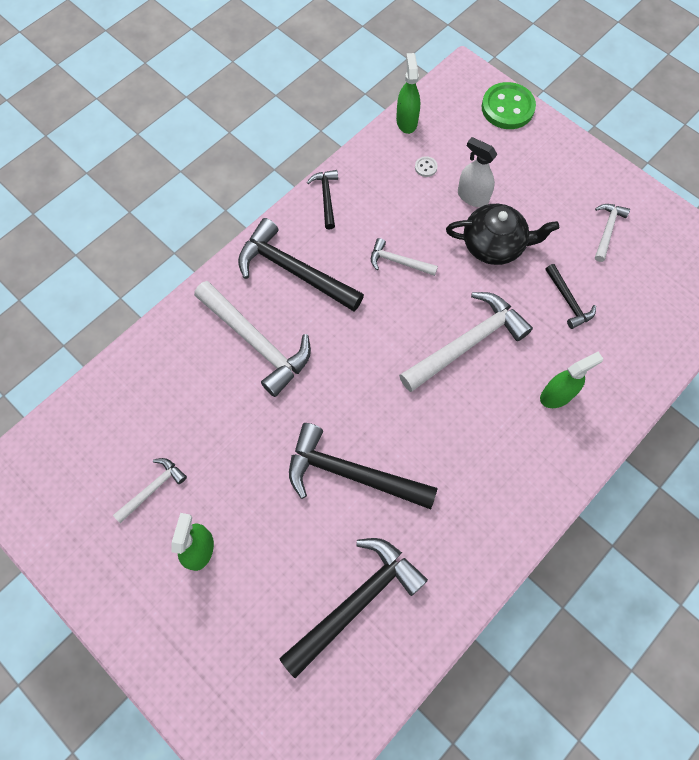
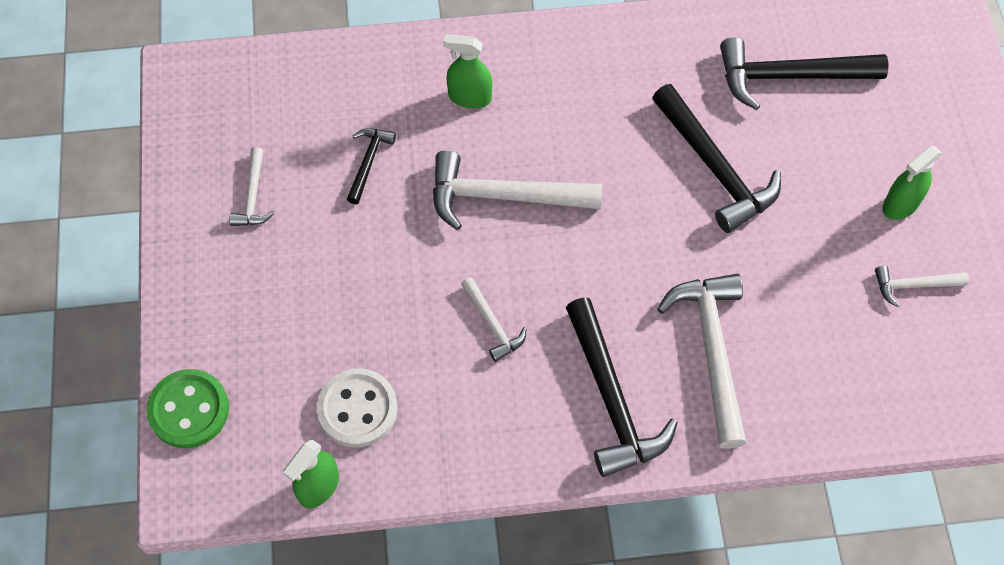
camera: 140 degrees left, 5 degrees down
(326, 197) = (502, 460): black hammer -> none
(426, 167) = (357, 409): white button -> white button, size x2.43
(472, 197) = (344, 334): white spray bottle -> none
(494, 244) = (378, 267): black teapot -> none
(607, 230) = (253, 196): white hammer -> white hammer turned 60 degrees counterclockwise

